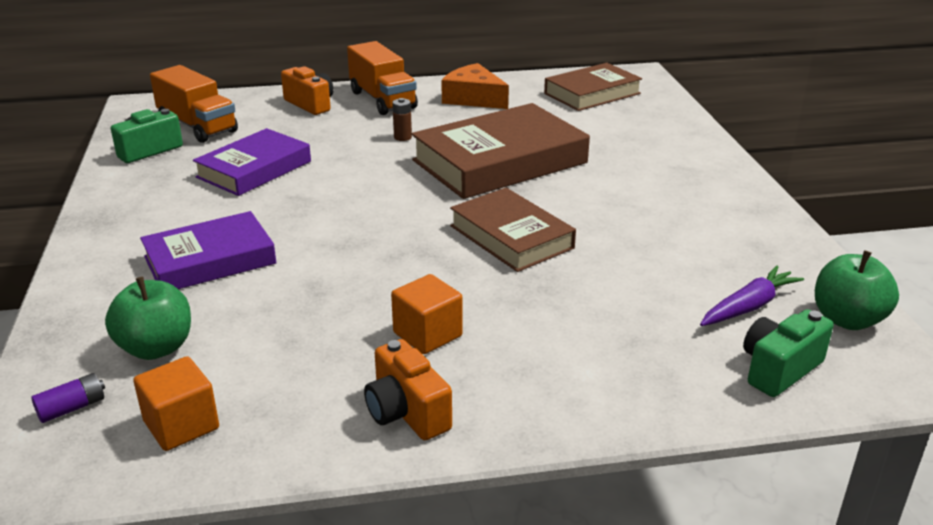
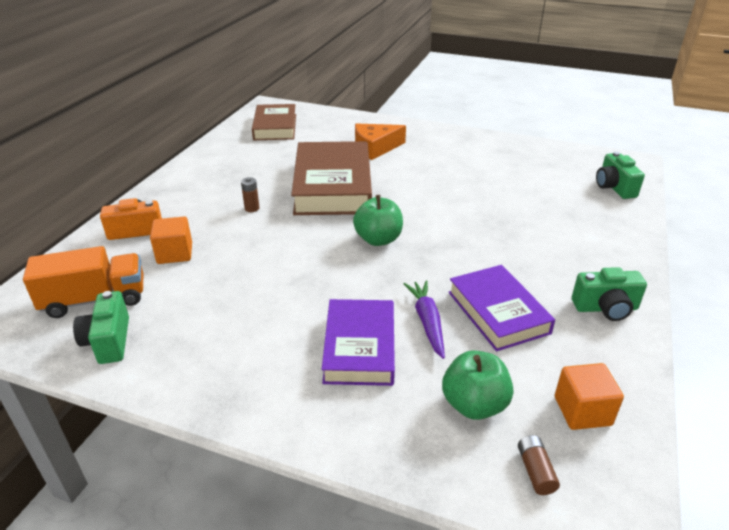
camera: 60 degrees left, 5 degrees up
(72, 408) = (535, 471): purple battery -> brown battery
(254, 169) = (224, 288): purple book -> purple book (498, 312)
(382, 100) = (175, 197): orange truck -> none
(406, 412) = (605, 308): orange camera -> green camera
(427, 334) = (527, 276): orange cube -> orange cube (175, 253)
(473, 98) = (225, 164): orange cheese -> orange cheese (375, 148)
(511, 237) = (434, 213): brown book -> none
(749, 306) = (557, 174): purple carrot -> purple carrot (427, 322)
(847, 319) = (582, 157): green apple -> green apple (378, 239)

